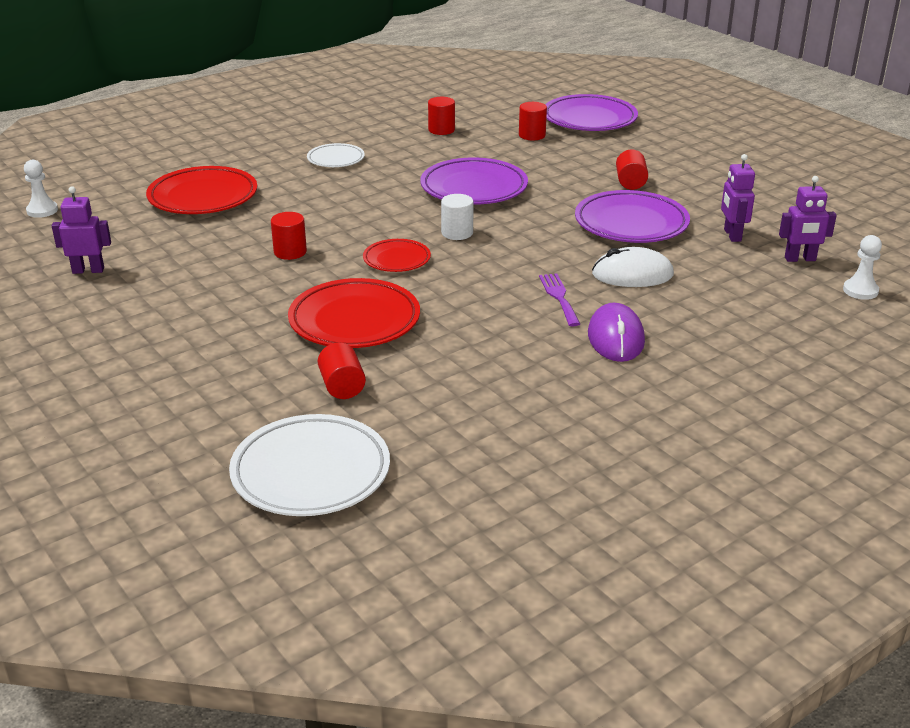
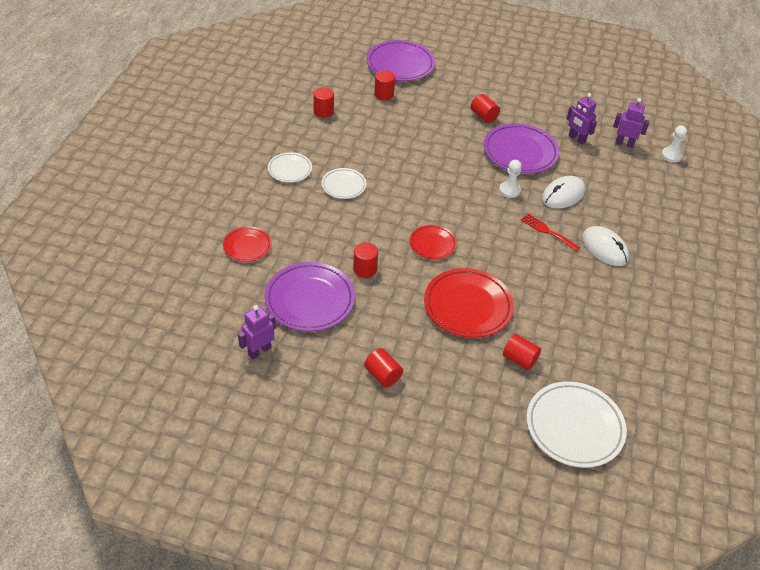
camera: 40 degrees left, 15 degrees up
(42, 210) = (150, 313): white pawn -> white pawn (509, 190)
(171, 335) = (382, 375): none -> red cylinder
(203, 197) = (247, 246): red plate -> red plate, size x0.56
(372, 186) = (343, 185): none -> white plate
(457, 233) = (439, 205): white cylinder -> none
(474, 188) = (404, 160): purple plate -> purple plate (309, 300)
(559, 297) = (547, 231): purple fork -> red fork
(615, 338) = (604, 248): purple mouse -> white mouse
(800, 259) = (624, 143): purple robot -> purple robot turned 120 degrees counterclockwise

